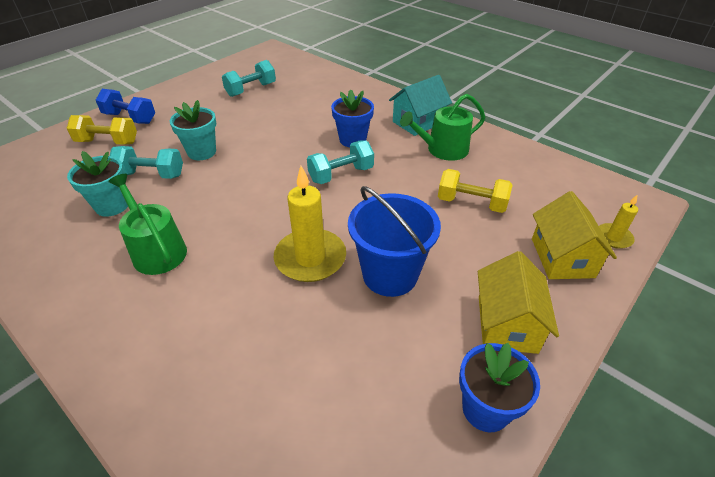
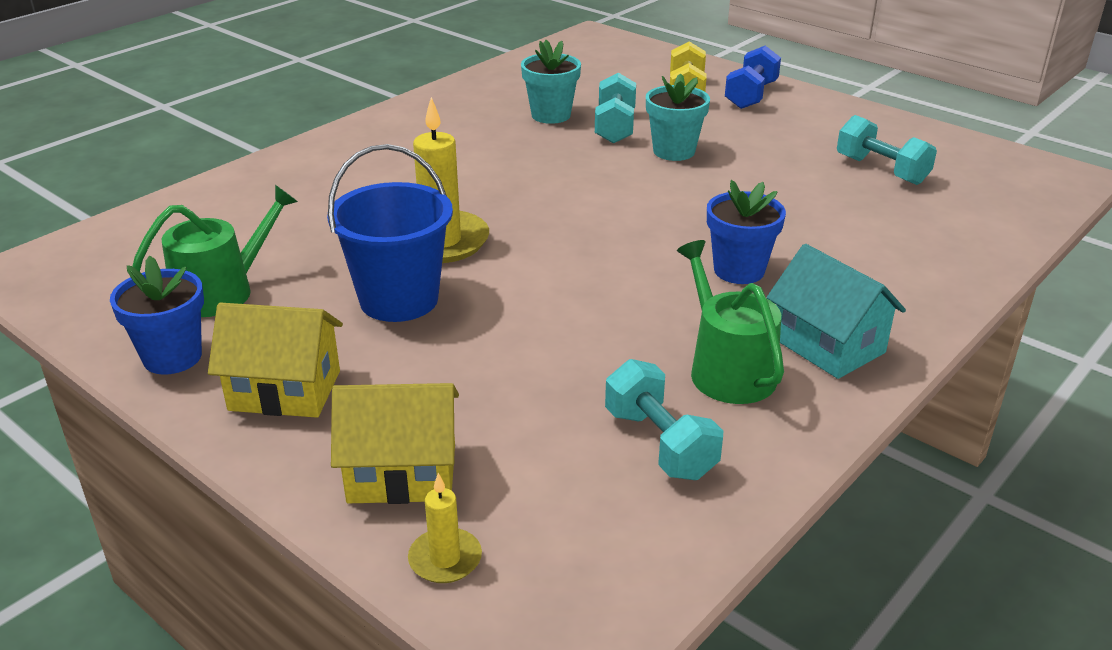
camera: 90 degrees right, 10 degrees down
(156, 250) = (470, 149): green watering can -> green watering can (222, 291)
(341, 174) = (630, 260): turquoise dumbbell -> turquoise dumbbell (660, 444)
(471, 203) = (555, 388): yellow dumbbell -> none

